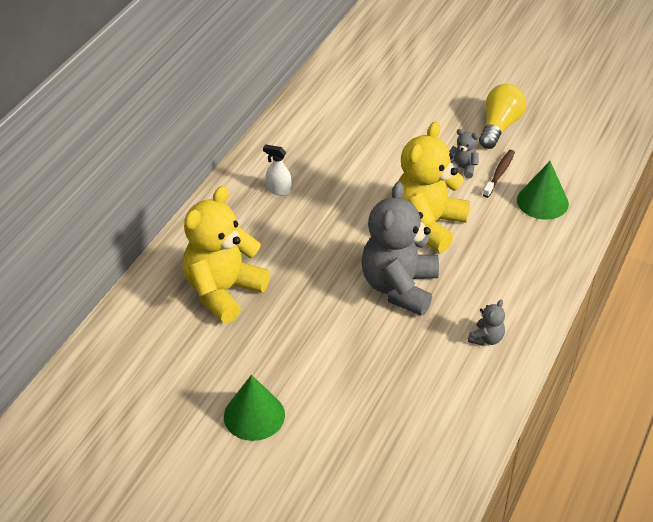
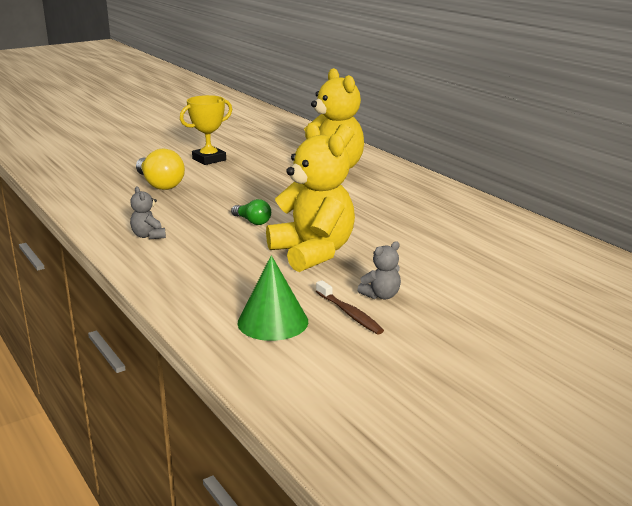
camera: 120 degrees right, 20 degrees down
(254, 415) = (209, 159): green cone -> yellow trophy
(278, 190) = (434, 209): white spray bottle -> none
(399, 287) = (252, 221): grey teddy bear -> green light bulb
(499, 126) = (443, 346): yellow light bulb -> yellow light bulb (160, 184)

